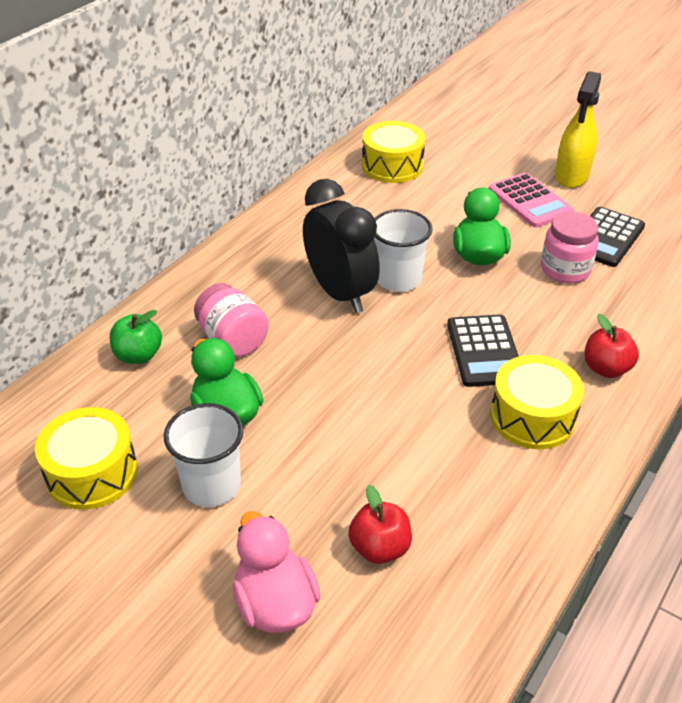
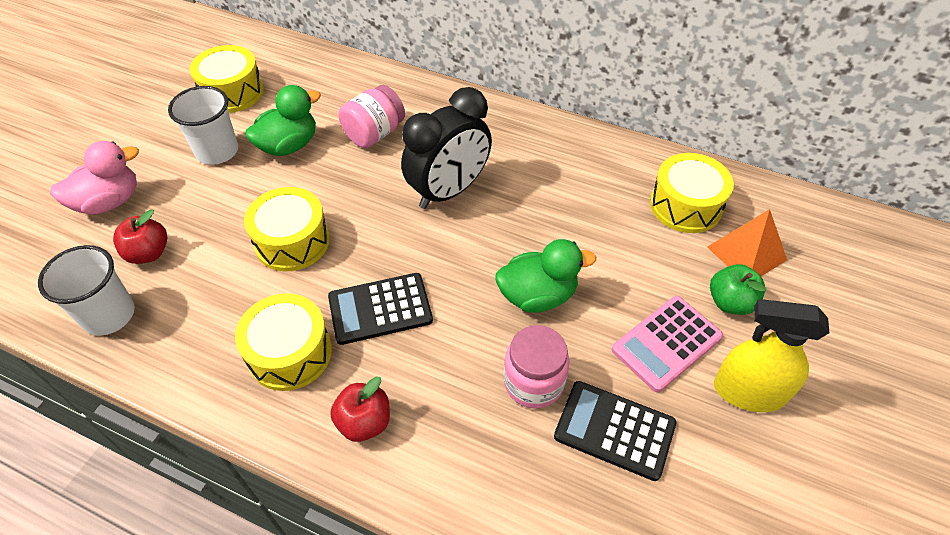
camera: 80 degrees right, 10 degrees up
(138, 355) = (350, 87): green apple -> green apple (730, 302)
(386, 413) = (292, 241): none -> yellow drum
(398, 279) = (479, 231): white cup -> white cup (109, 315)
(448, 150) = (746, 253): none -> orange pyramid

